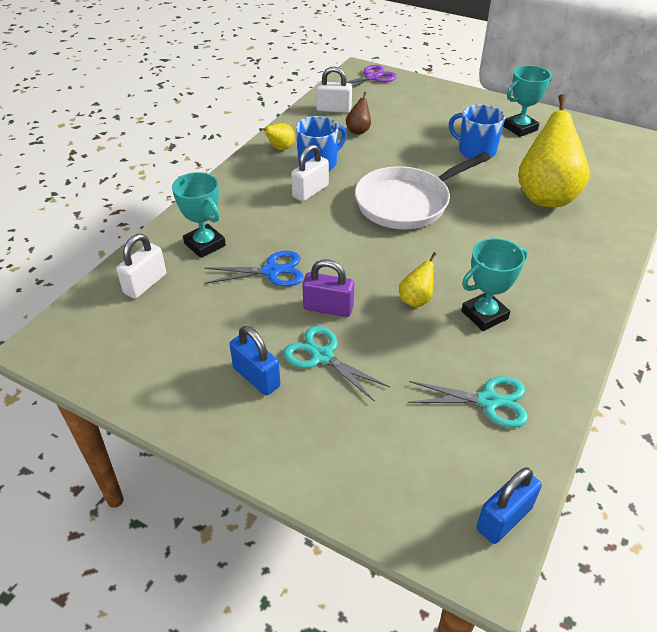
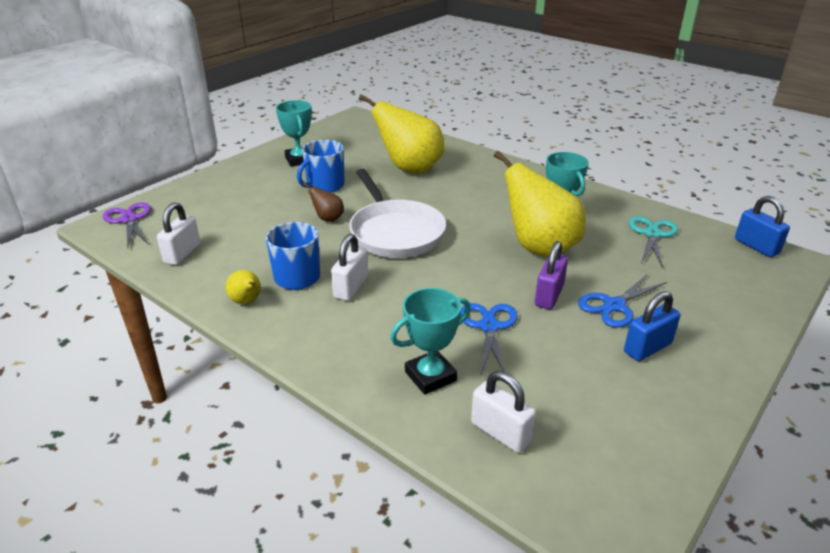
camera: 80 degrees left, 10 degrees down
(310, 191) = (351, 287): white padlock -> white padlock turned 60 degrees clockwise
(322, 356) = (614, 306): turquoise scissors -> blue scissors
(358, 131) = (244, 243): brown pear -> brown pear (328, 219)
(416, 300) = (539, 248): yellow pear -> yellow pear, size x2.29

